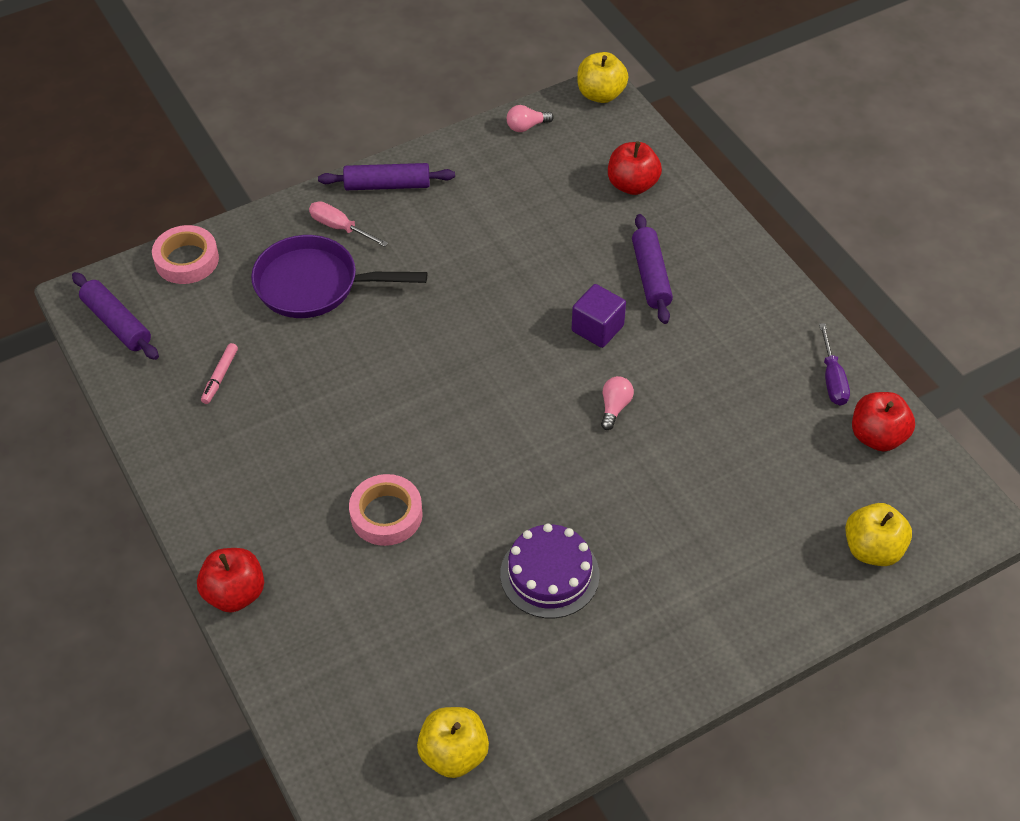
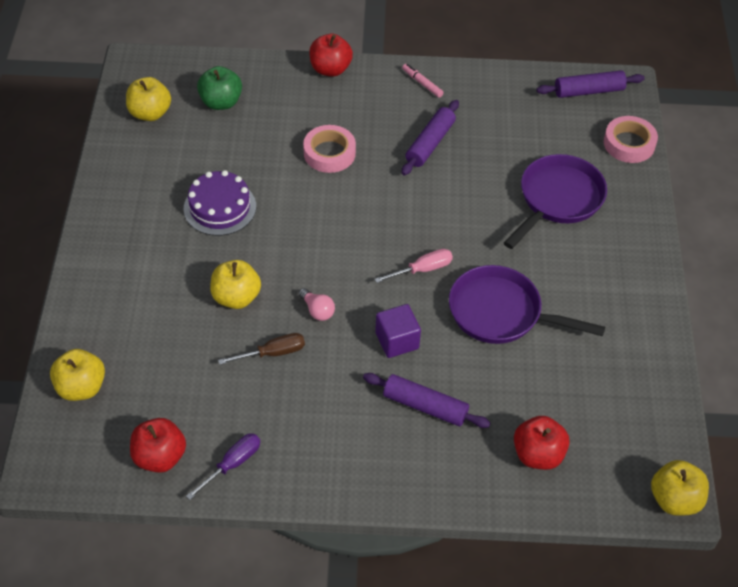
camera: 120 degrees right, 0 degrees up
(220, 377) = (504, 121): pink marker -> pink marker (422, 83)
(339, 227) = (609, 238): pink screwdriver -> pink screwdriver (422, 269)
(377, 682) = (221, 102): none -> green apple
(387, 185) = (641, 286): purple rolling pin -> purple rolling pin (430, 143)
(500, 268) = (501, 313): none -> purple pan
(526, 126) = (661, 416): pink light bulb -> none
(656, 484) = (236, 297): none -> yellow apple
(694, 415) = (273, 353): none -> brown screwdriver
(832, 379) = (232, 464): purple screwdriver -> purple screwdriver turned 105 degrees clockwise

